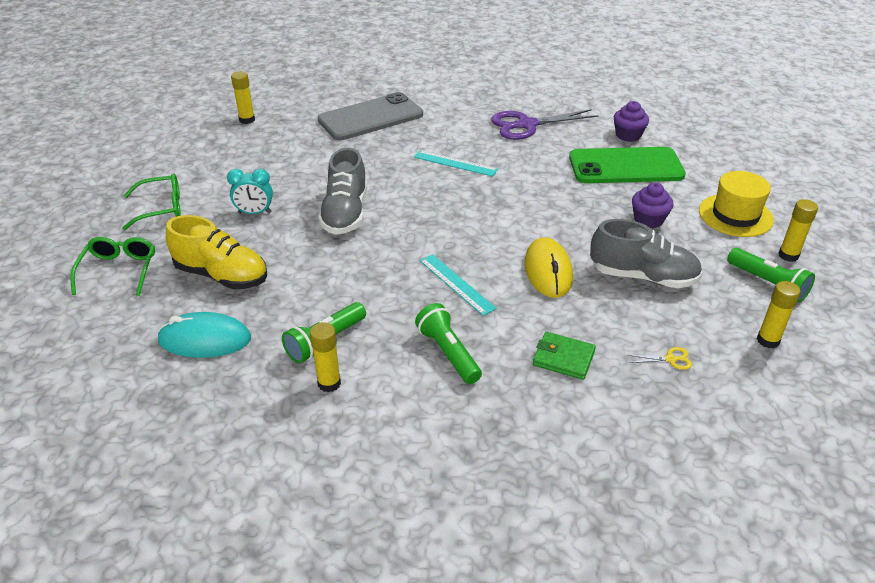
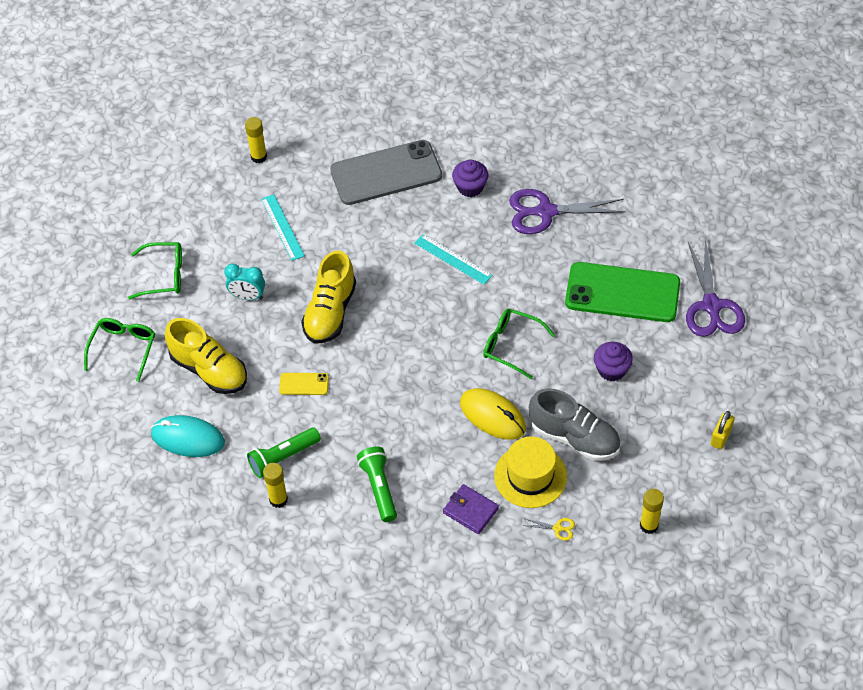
camera: 15 degrees right, 15 degrees up
(332, 273) = (304, 384): none -> yellow phone
(345, 214) = (330, 312): grey shoe -> yellow shoe
(456, 284) = (407, 416): turquoise ruler -> turquoise ruler (282, 227)
(541, 215) = (512, 346): none -> green glasses
(548, 271) = (492, 416): yellow mouse -> yellow mouse turned 60 degrees counterclockwise
(563, 358) = (470, 511): green wallet -> purple wallet
(628, 135) = (646, 246): purple cupcake -> purple cupcake (470, 187)
(711, 165) = (711, 306): none -> purple scissors
(735, 215) = (698, 379): yellow hat -> yellow hat (530, 476)
(768, 283) = (683, 465): green flashlight -> none
(788, 255) = (721, 437): yellow glue stick -> yellow padlock

